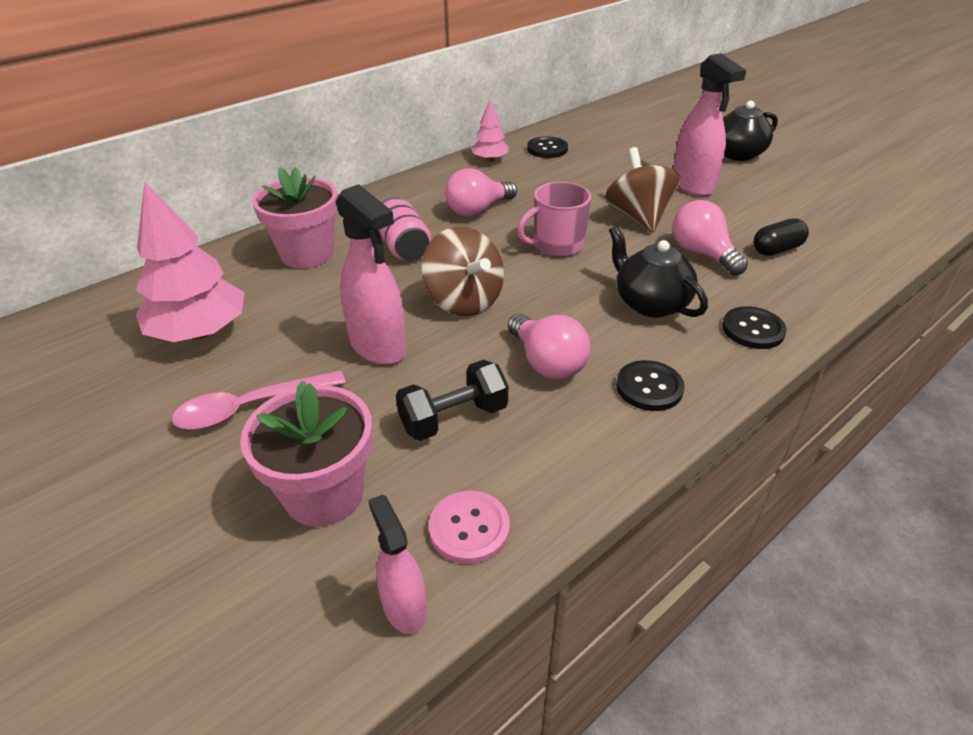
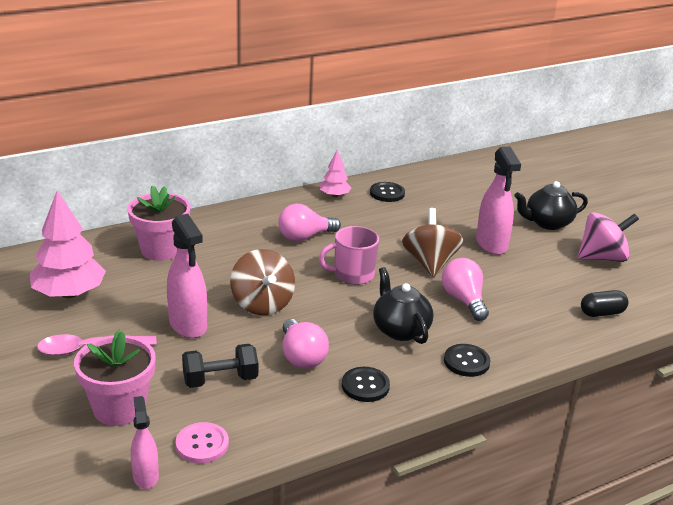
camera: 10 degrees right, 10 degrees down
(404, 247) = (235, 256): pink can -> none
(776, 249) = (526, 307): black capsule -> black capsule (602, 313)
(818, 181) = (602, 258): none -> pink spinning top

